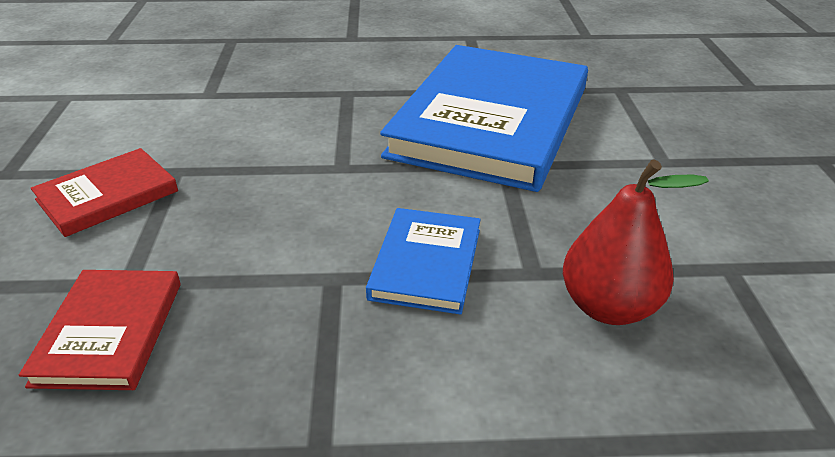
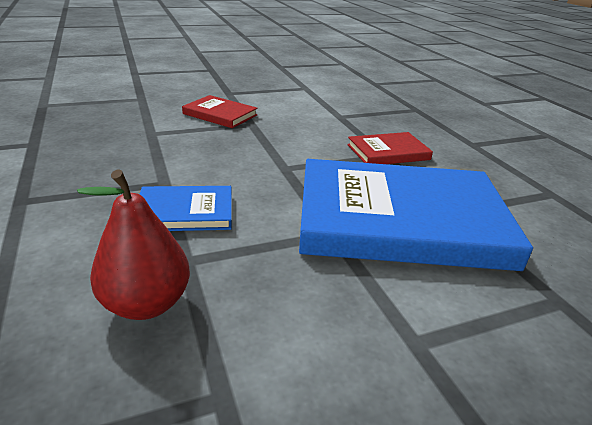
camera: 70 degrees right, 5 degrees down
(109, 332) = (114, 137): red book -> red book (388, 152)

